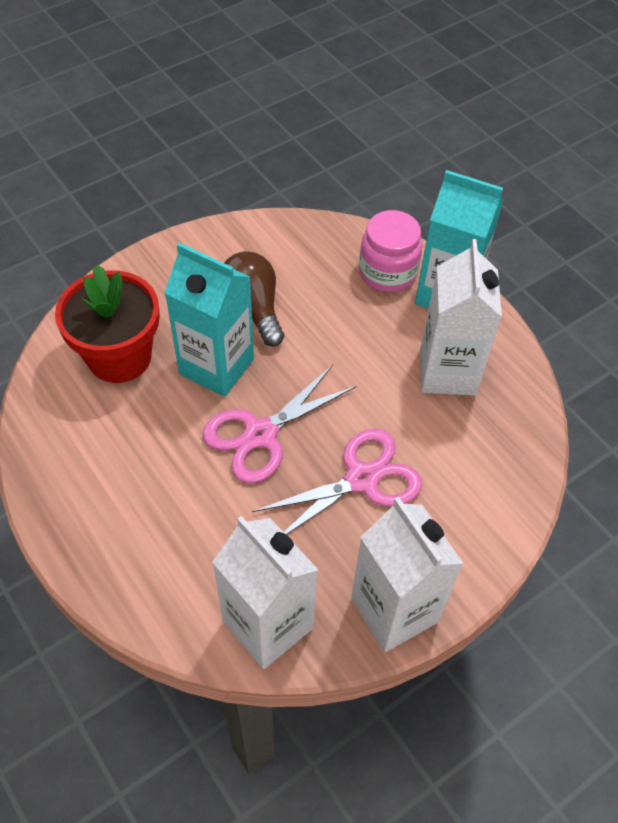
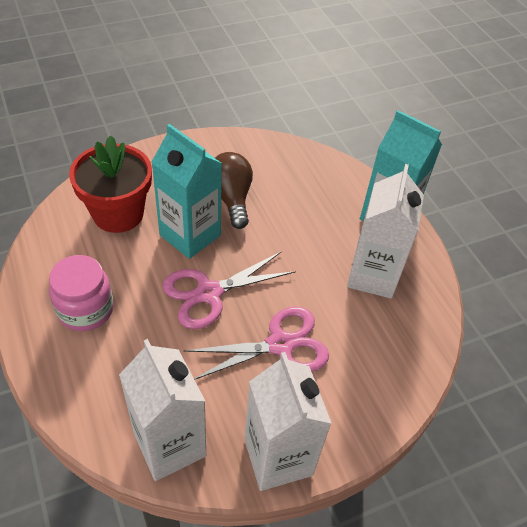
camera: 10 degrees right, 5 degrees down
(387, 272) = (344, 192): pink jar -> pink jar (86, 309)

